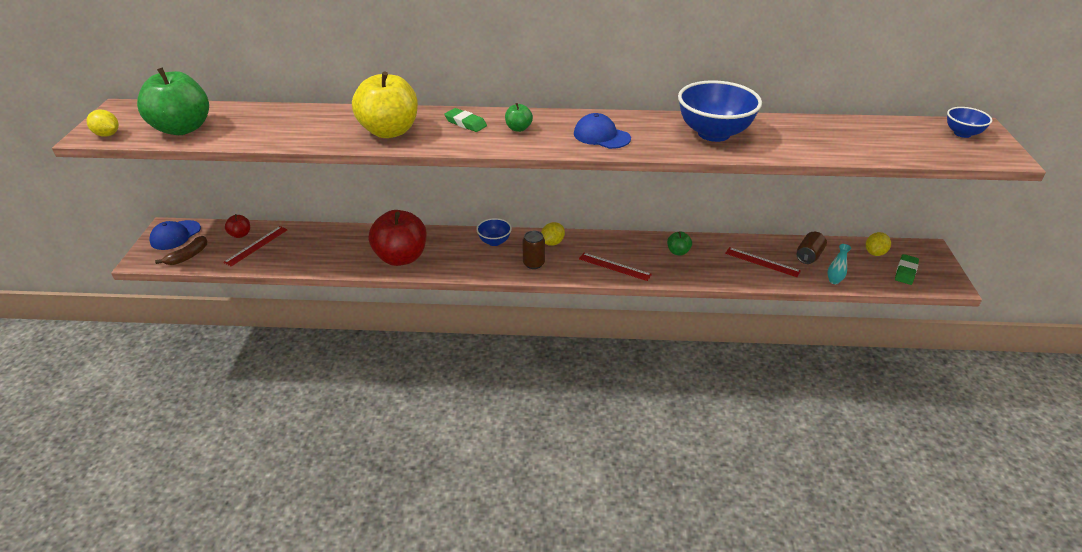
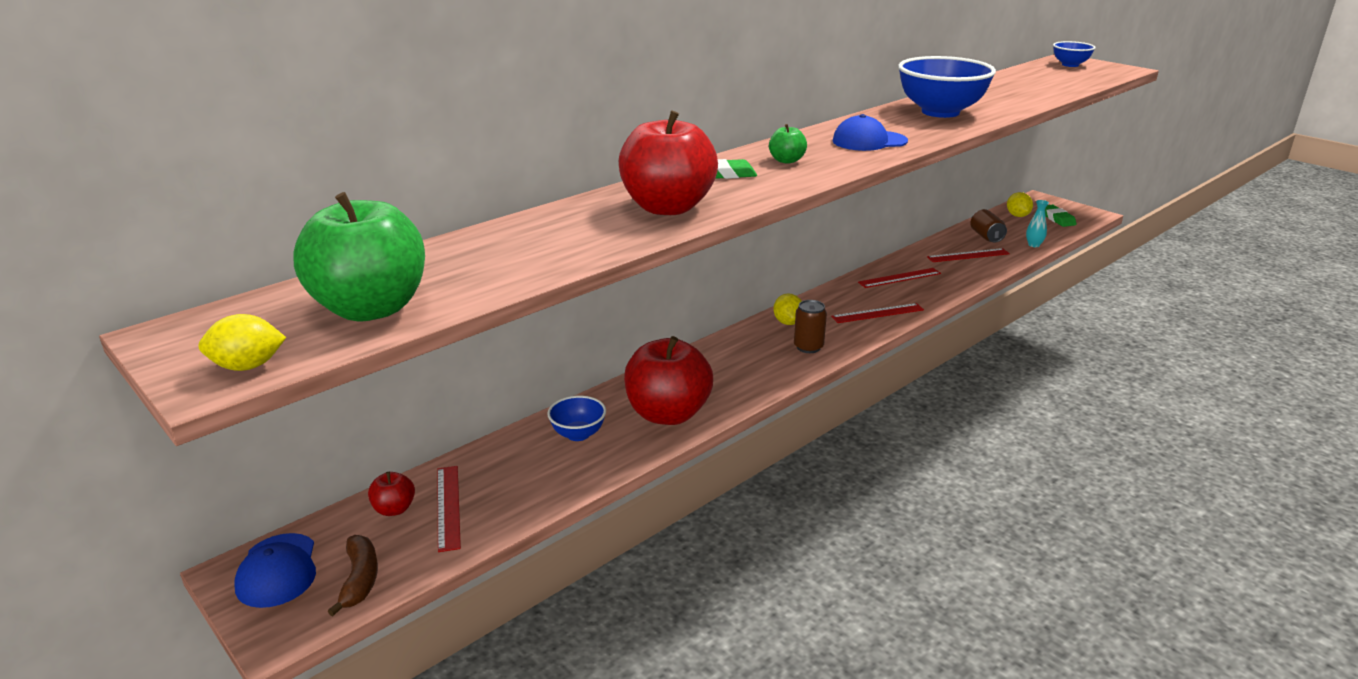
camera: 45 degrees left, 10 degrees down
(389, 131) = (667, 208): yellow apple -> red apple
(494, 242) = (733, 349): blue bowl -> blue bowl (578, 434)
(678, 252) = (899, 278): green apple -> red ruler

